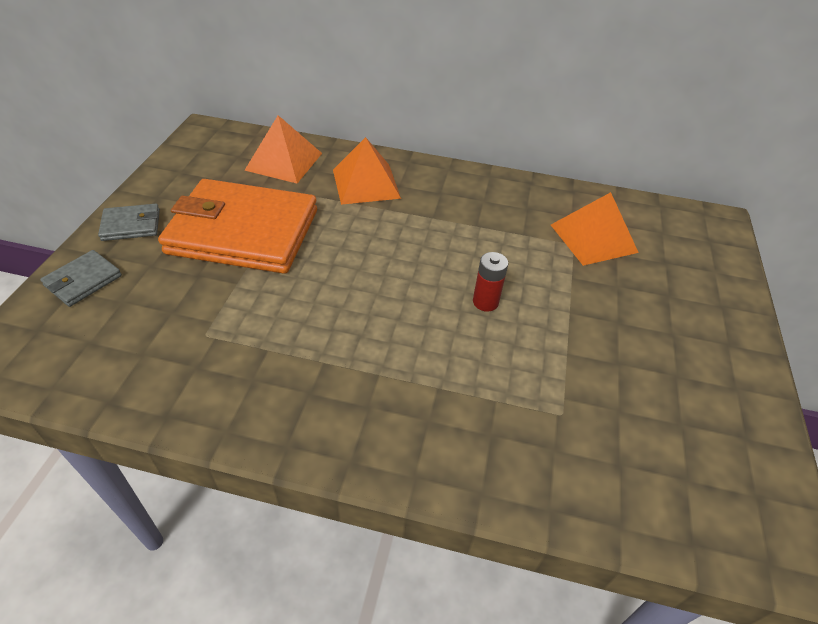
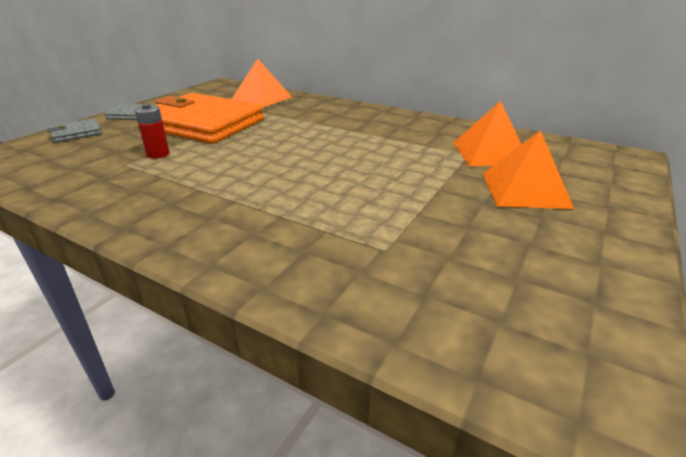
camera: 20 degrees right, 15 degrees down
(365, 183) = (312, 111): orange pyramid -> orange pyramid (524, 190)
(485, 302) = (362, 175): red battery -> red battery (158, 154)

